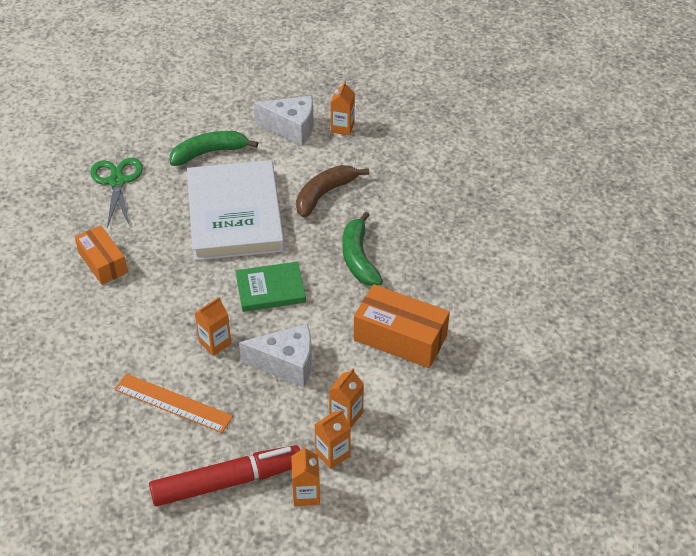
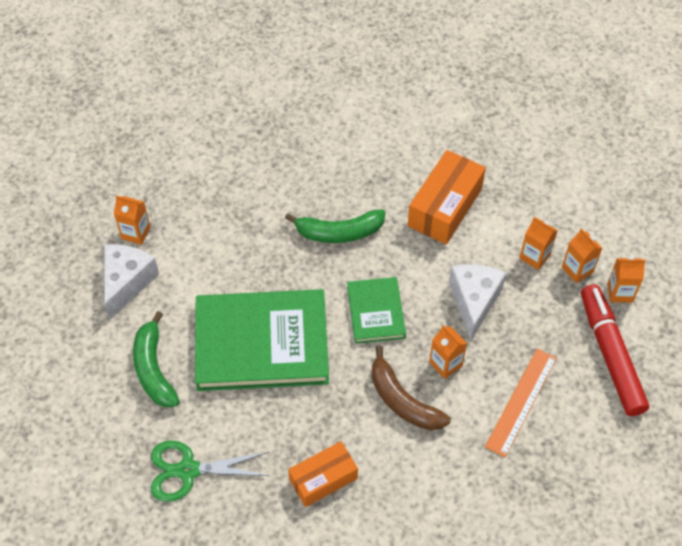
camera: 85 degrees left, 10 degrees up
(235, 214) = (262, 343): white book -> green book
(324, 194) = (242, 256): brown banana -> brown banana (402, 400)

